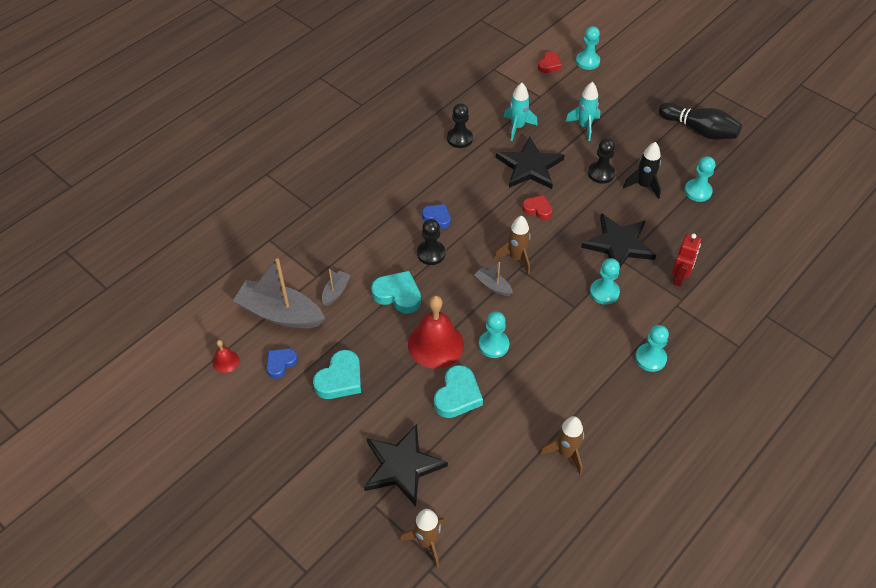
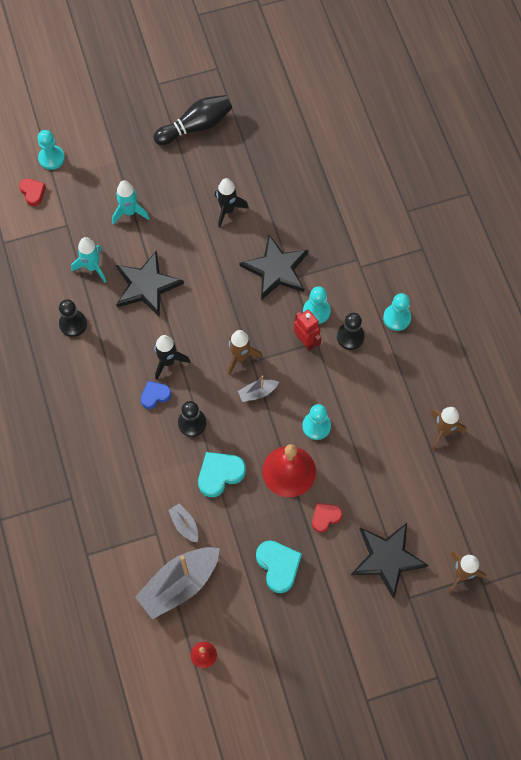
camera: 60 degrees left, 15 degrees up
(280, 363) = (234, 608): blue heart -> none
(457, 395) = (347, 481): turquoise heart -> none
(474, 212) = (168, 361): none -> black rocket
(537, 209) = (199, 308): red heart -> red heart (325, 517)
(601, 173) = (192, 234): black pawn -> black pawn (350, 337)
(679, 278) = (336, 247): red robot -> red robot (306, 341)
(698, 191) = (260, 174): turquoise pawn -> none

